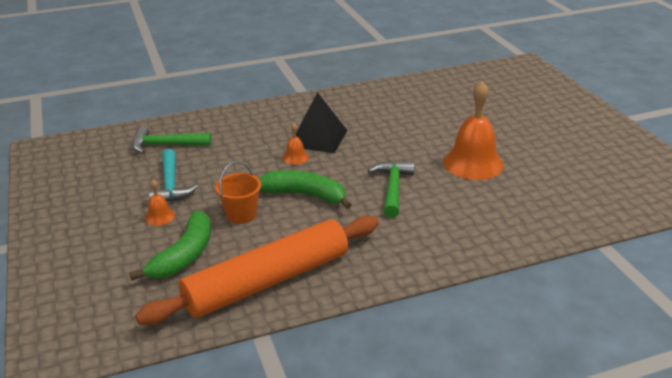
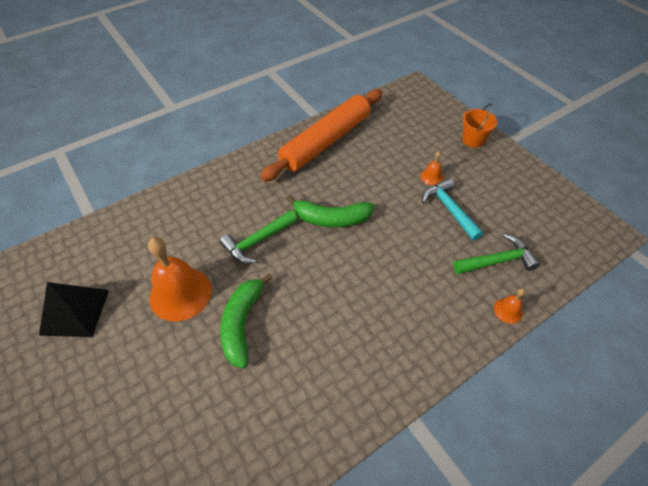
camera: 165 degrees right, 20 degrees up
(184, 256) = (390, 149): green banana -> green banana (242, 323)
(241, 214) = (372, 189): orange bucket -> orange bucket (473, 140)
(295, 157) = (360, 267): orange bell -> orange bell (508, 310)
(318, 138) = (350, 305): black pyramid -> black pyramid (75, 312)
(393, 188) = (257, 241): green hammer -> green hammer turned 60 degrees clockwise

